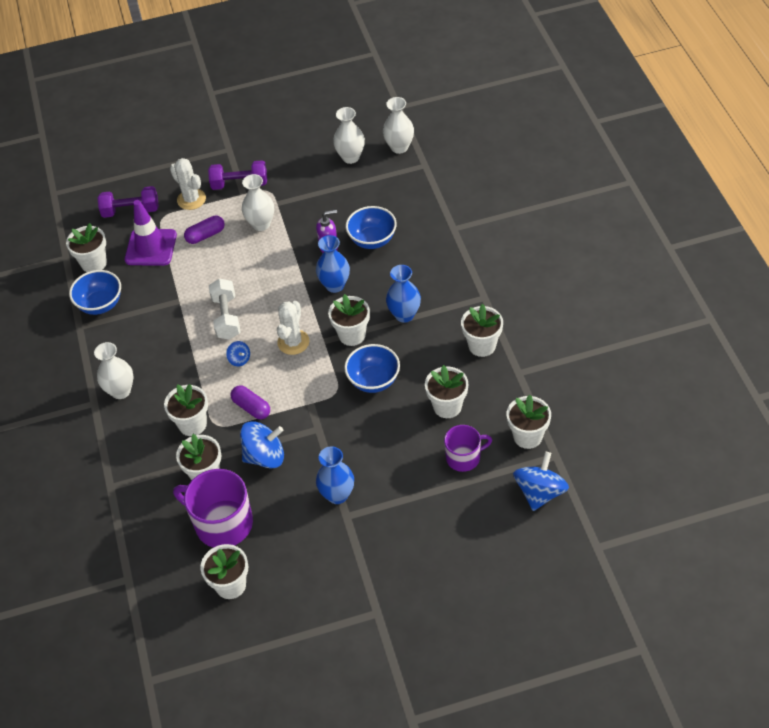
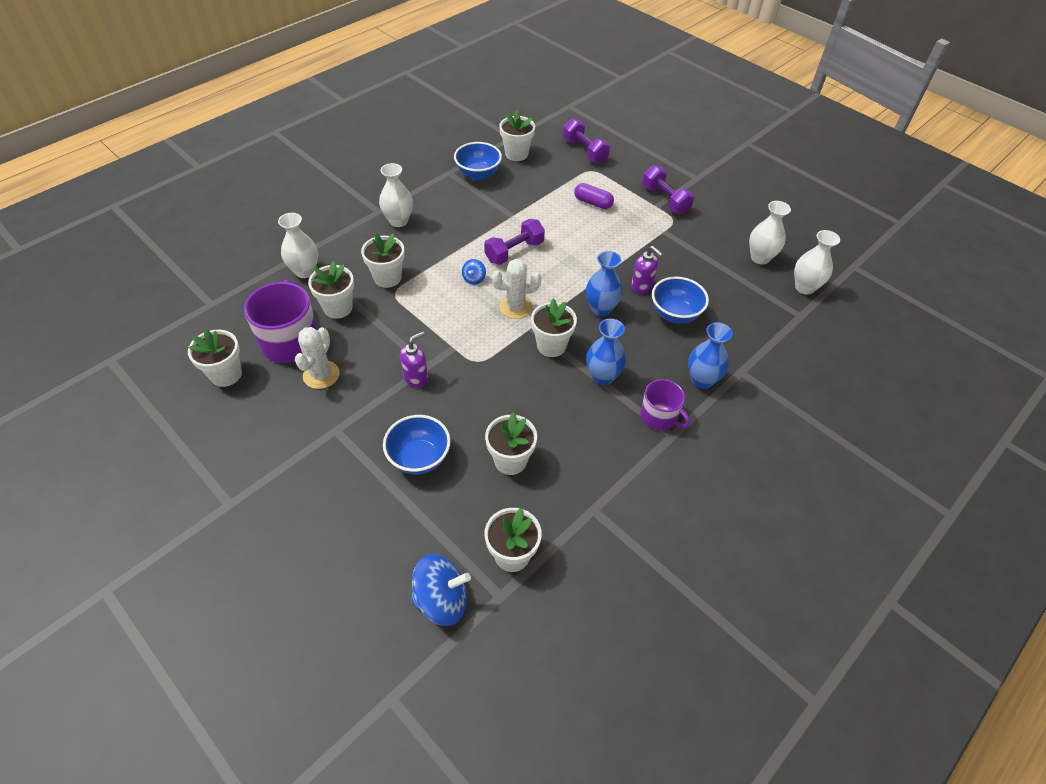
camera: 55 degrees right, 0 degrees up
(151, 247) = (555, 177): purple traffic cone -> none
(191, 199) = (624, 179): white cactus -> white cactus (321, 375)
(226, 317) = (514, 251): white dumbbell -> purple dumbbell
(251, 407) = (426, 308): purple capsule -> none
(261, 224) = (632, 231): white vase -> white vase (305, 271)
(265, 456) = (376, 340): blue spinning top -> none
(327, 441) = (416, 378): none -> purple soap dispenser
(337, 495) = (357, 412): blue vase -> blue vase (702, 380)
(373, 381) = (507, 385): blue bowl -> blue bowl (419, 458)
(464, 457) = (453, 503): purple mug -> purple mug (659, 417)
(482, 345) = (608, 459): white flower pot -> none

